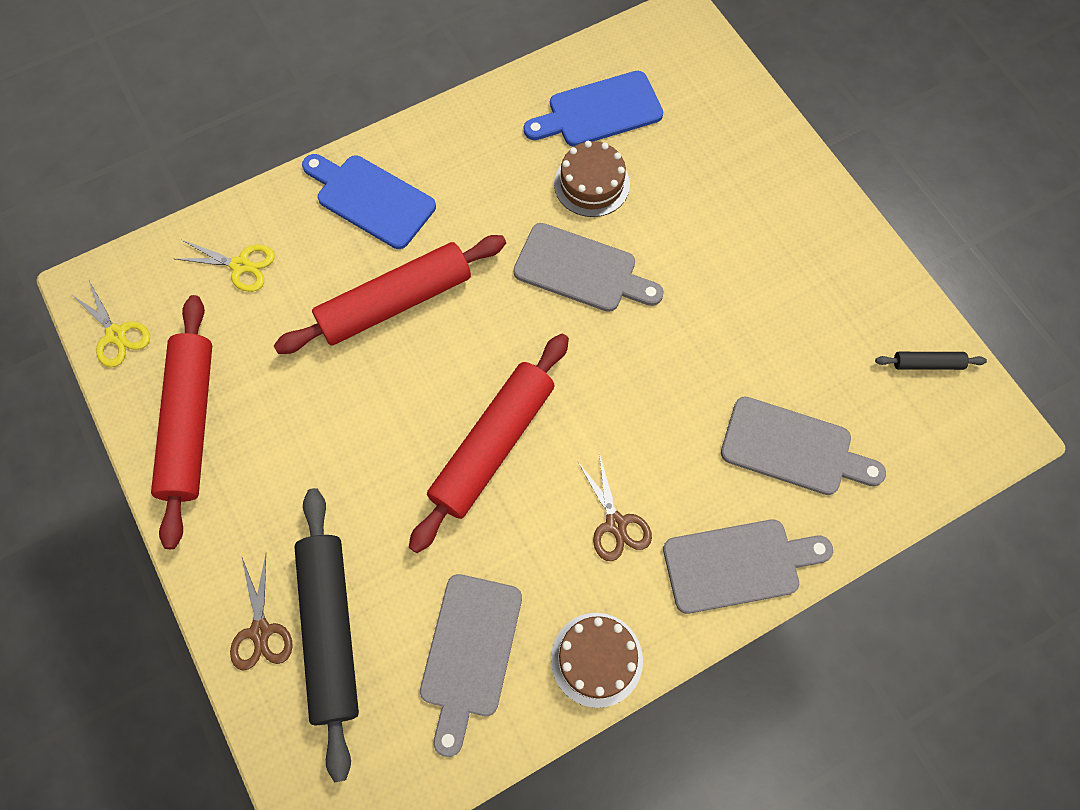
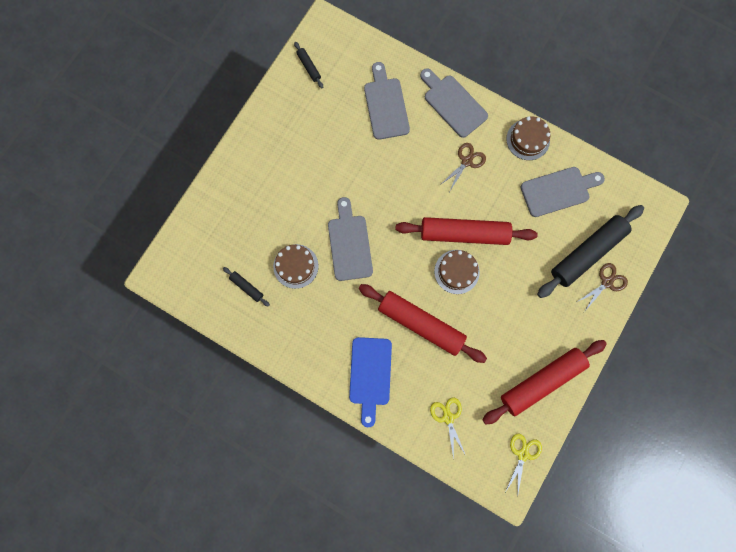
camera: 120 degrees left, 10 degrees up
(439, 398) = (456, 271): none -> brown cake
(599, 111) = (247, 287): blue cutting board -> black rolling pin

